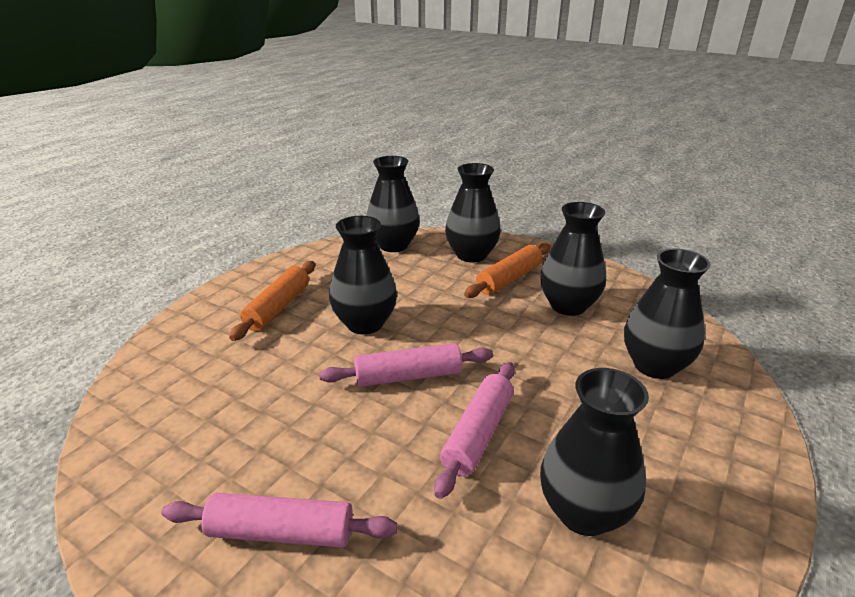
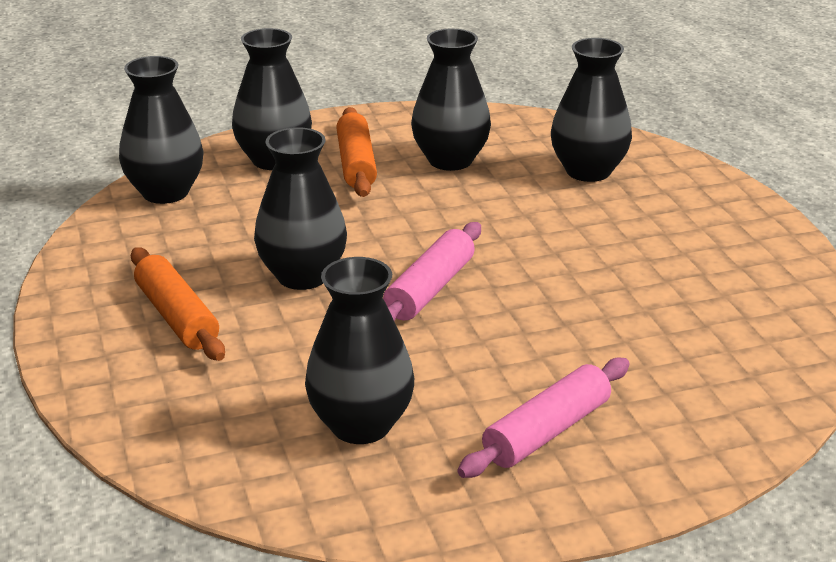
camera: 50 degrees left, 0 degrees up
(478, 434) = (556, 290): pink rolling pin -> none
(584, 512) = (693, 287): black vase -> black vase (361, 425)

